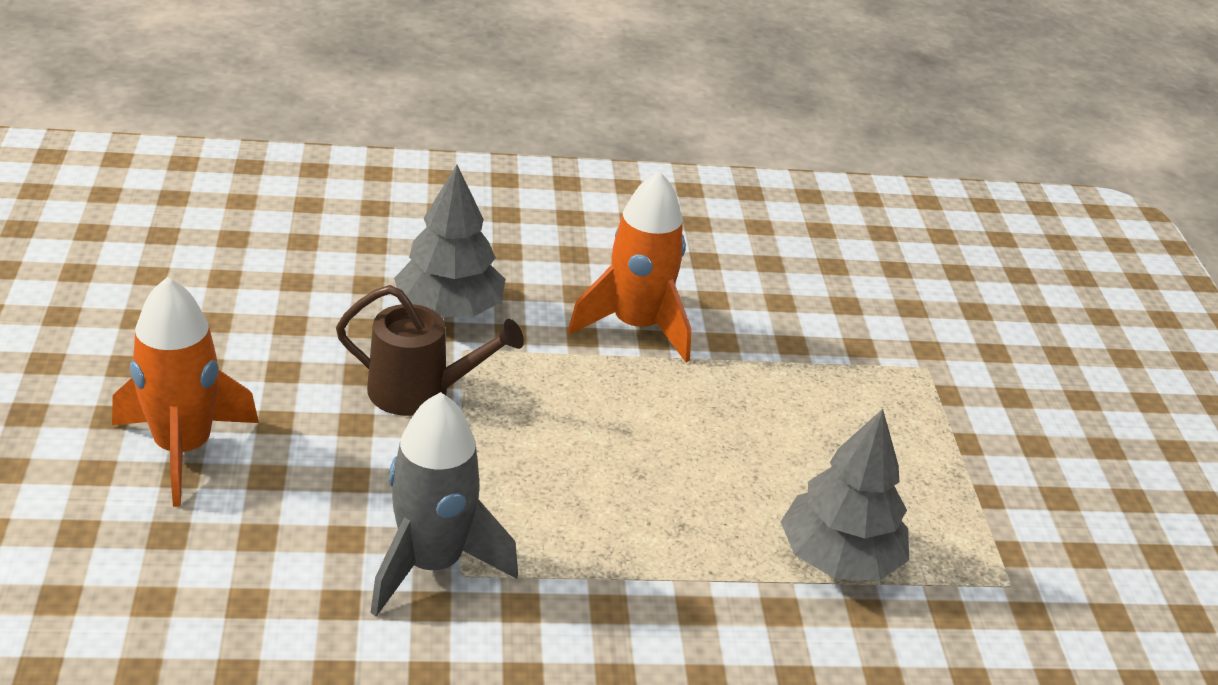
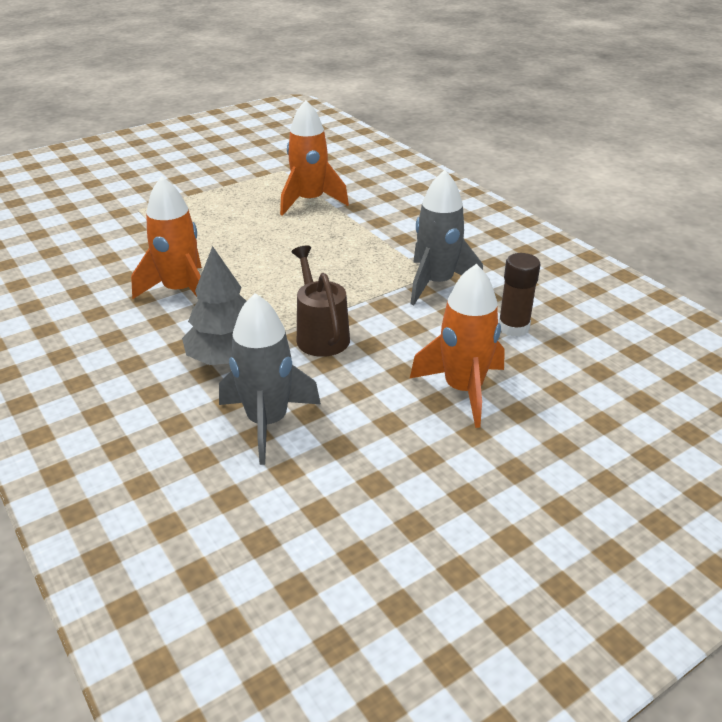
camera: 115 degrees left, 0 degrees up
(240, 576) = (513, 327): none -> brown glue stick
(306, 293) = (267, 422): none -> grey rocket
(839, 558) = (310, 201): grey tree -> orange rocket

